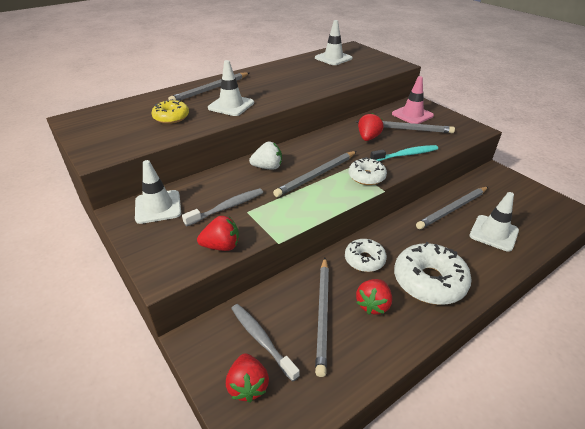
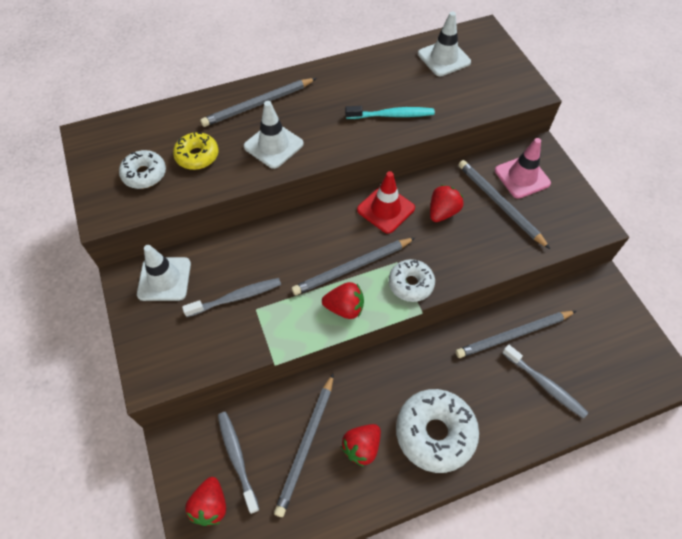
camera: 15 degrees right, 20 degrees up
(221, 246) = (215, 354): red strawberry -> red strawberry (344, 308)
(267, 167) = (300, 240): white strawberry -> none
(326, 142) = (385, 209): none -> red traffic cone
(364, 260) = (376, 385): white donut -> white donut (144, 174)
(405, 129) = (499, 204): grey pencil -> grey pencil turned 150 degrees counterclockwise
(405, 155) = (476, 255): turquoise toothbrush -> turquoise toothbrush (392, 115)
(493, 233) = (544, 384): white traffic cone -> grey toothbrush

